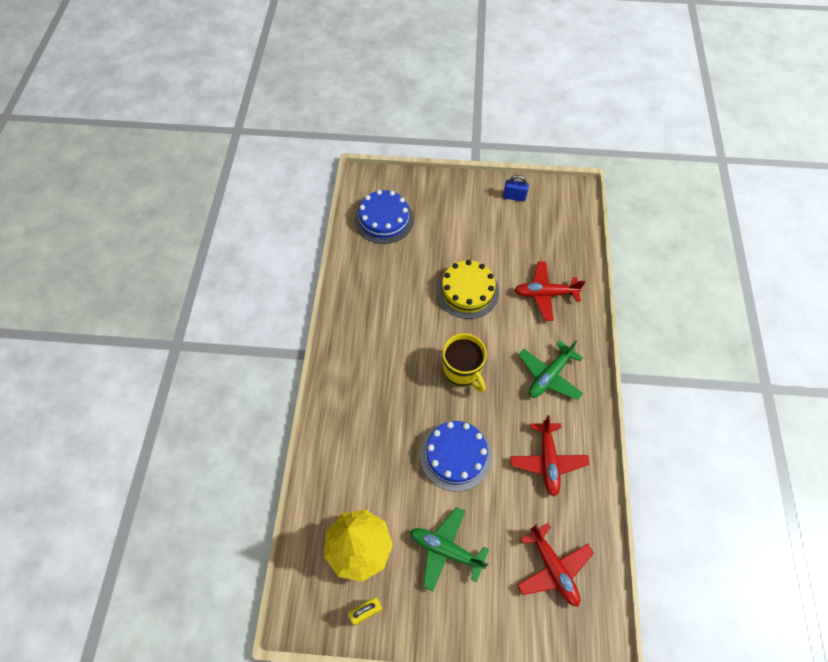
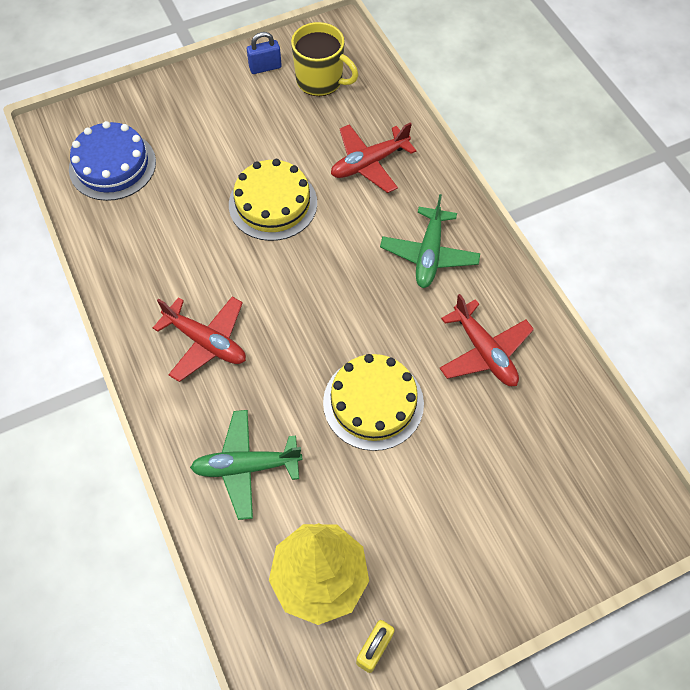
camera: 30 degrees left, 0 degrees up
(446, 549) = (427, 518): green plane -> green plane (246, 466)
(455, 455) = (373, 403): blue cake -> yellow cake
(462, 371) = (322, 301): yellow mug -> yellow mug (320, 80)
(553, 568) = (560, 468): red plane -> red plane (206, 342)

